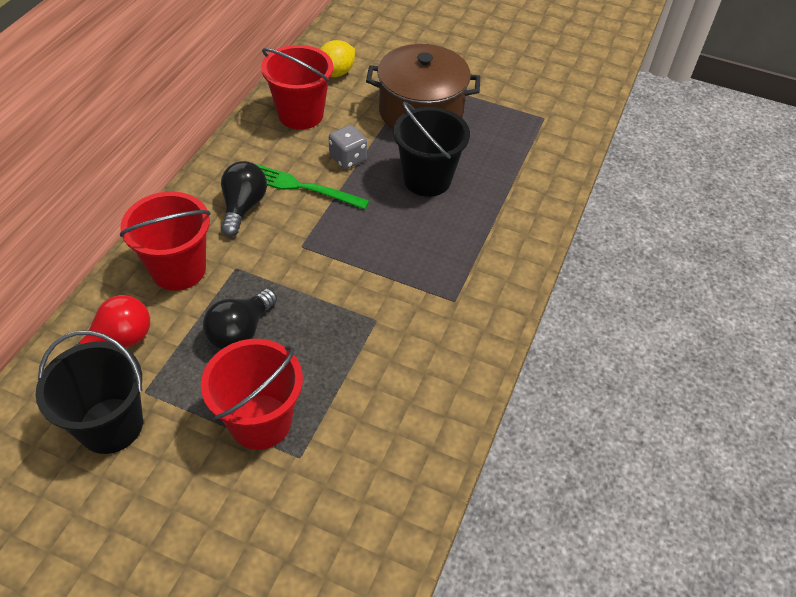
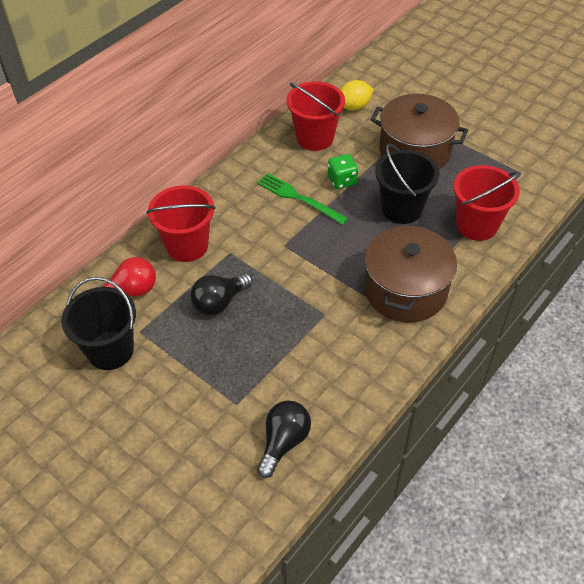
camera: 20 degrees right, 0 degrees up
(243, 207) = (248, 206): black light bulb -> black light bulb (284, 442)
(260, 422) = (215, 372): red bucket -> red bucket (476, 225)
(348, 158) = (342, 181): grey dice -> green dice
(461, 272) = (405, 290): none -> brown pot

